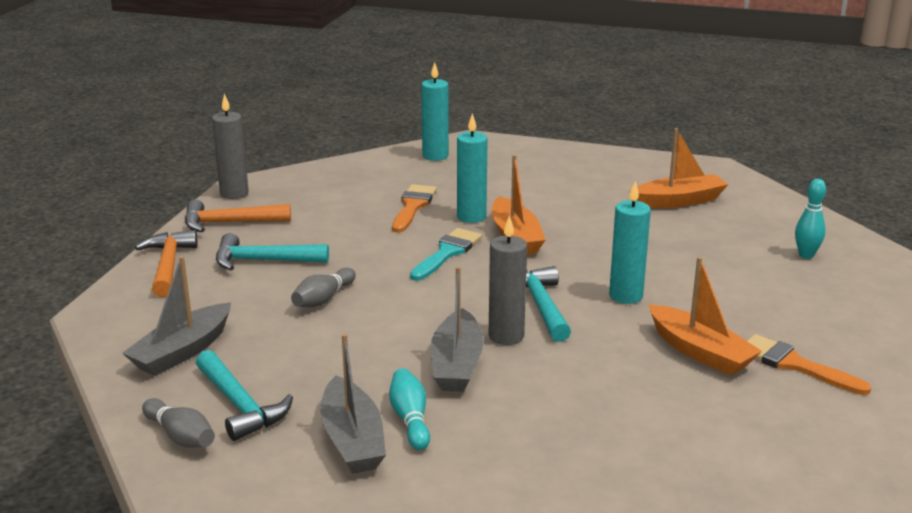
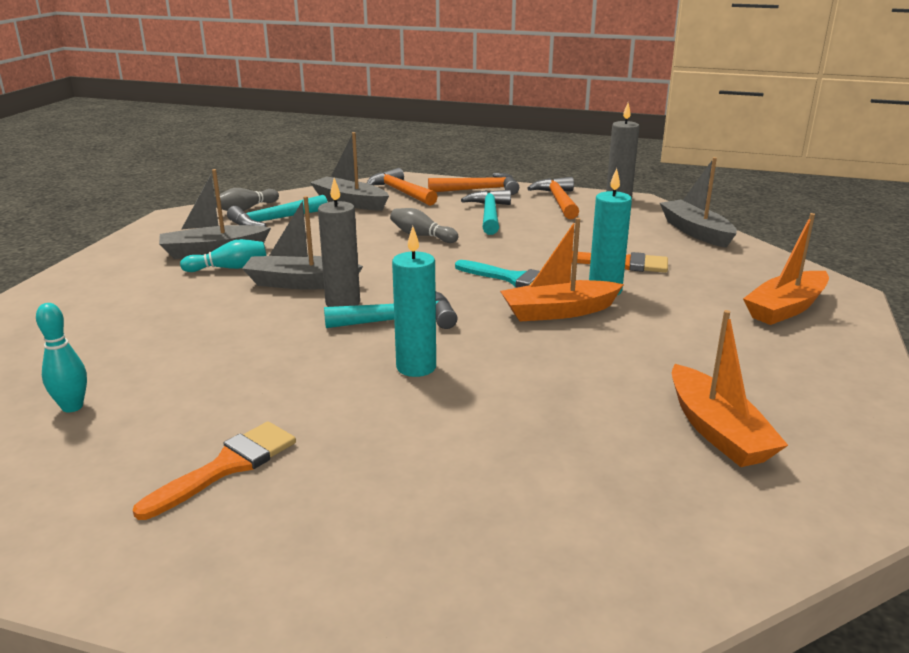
camera: 90 degrees right, 0 degrees up
(153, 316) = (400, 192): none -> orange hammer
(340, 170) = (696, 232): none -> grey boat
(435, 156) = (770, 272): turquoise candle -> none
(700, 352) = (280, 402): orange boat -> orange boat (786, 308)
(806, 255) = (546, 536): turquoise bowling pin -> turquoise bowling pin (72, 407)

